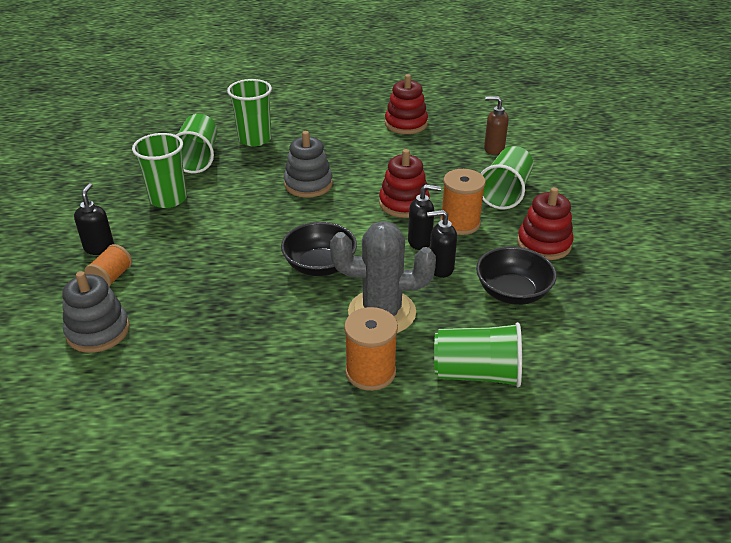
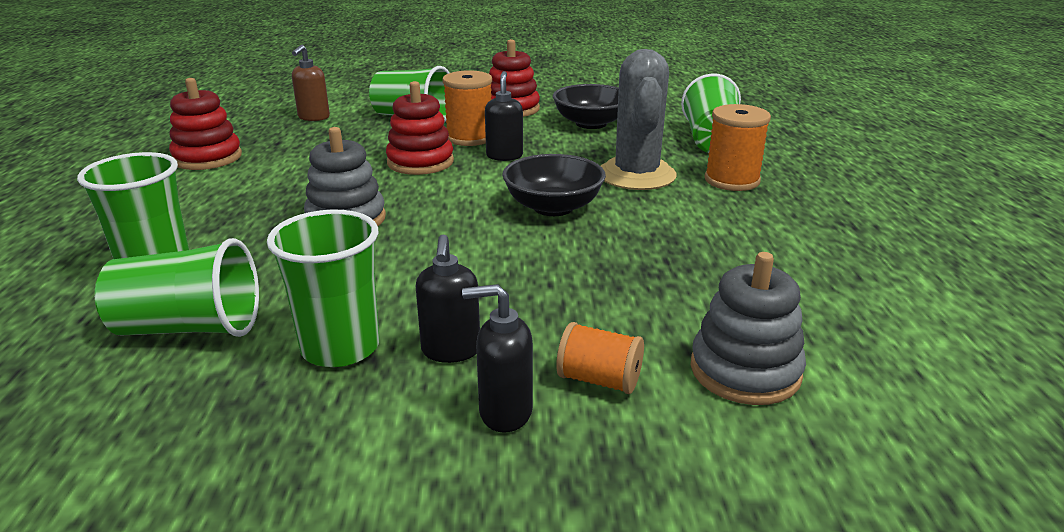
camera: 90 degrees left, 10 degrees down
(440, 268) = (555, 148): black soap dispenser -> black soap dispenser (451, 351)

